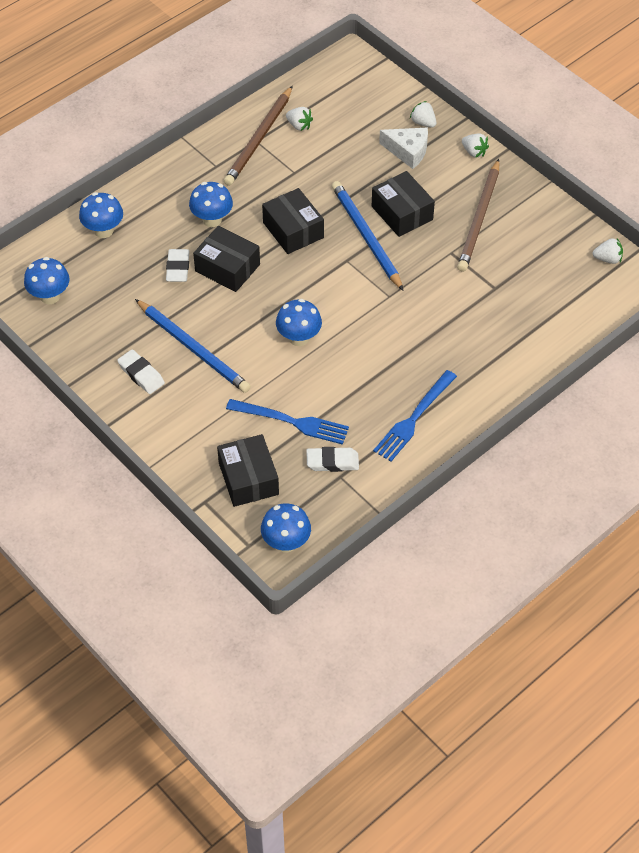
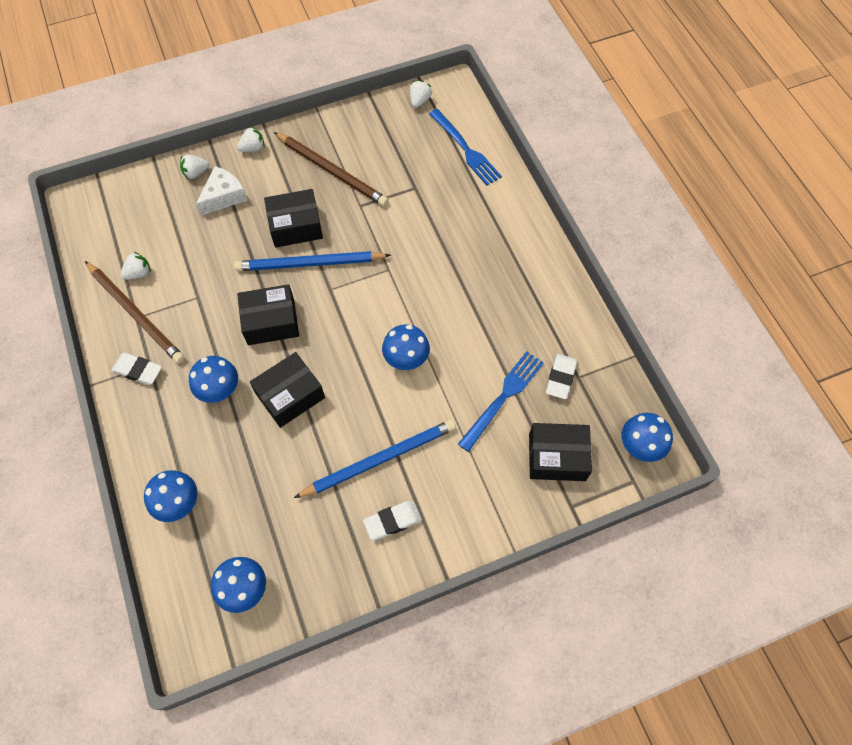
camera: 70 degrees left, 10 degrees up
(178, 268) = (268, 443): white eraser -> white eraser (138, 370)
(414, 418) = (534, 297): blue fork -> blue fork (466, 149)

